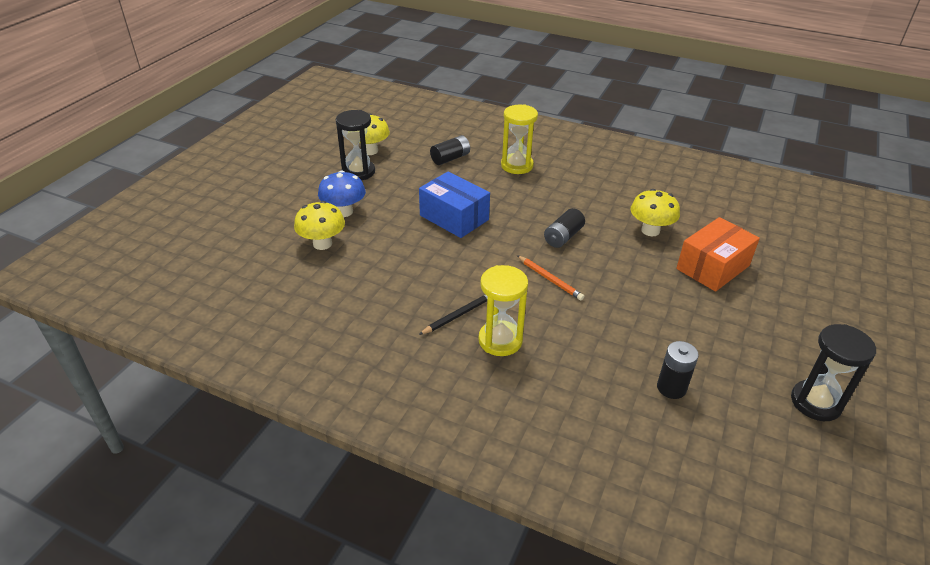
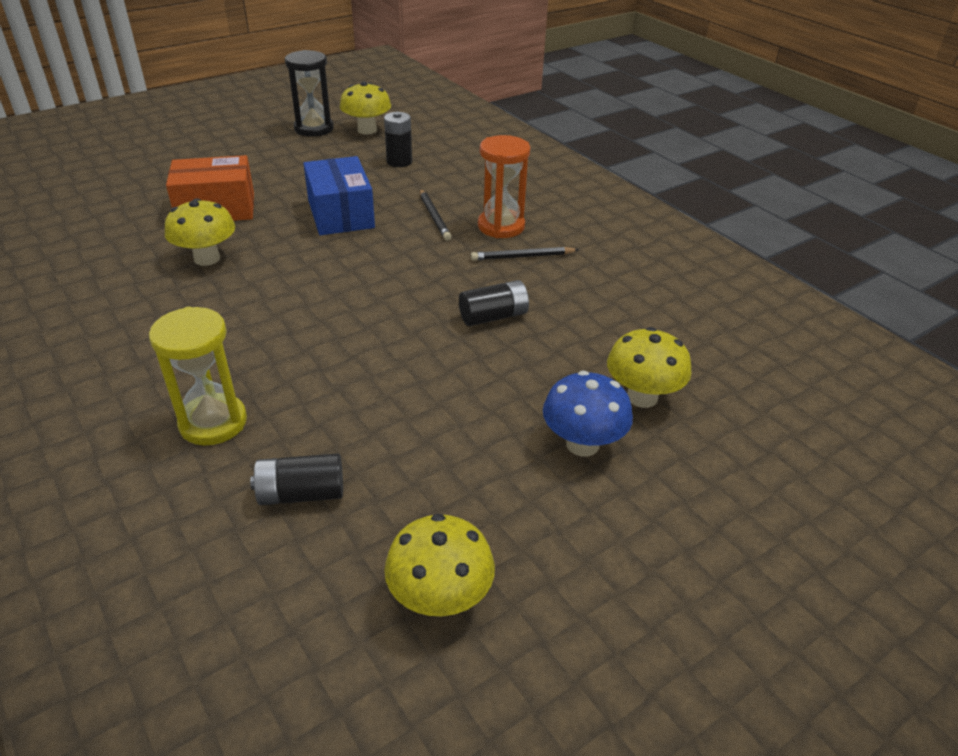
camera: 150 degrees left, 0 degrees up
(358, 172) = (505, 535): black hourglass -> none
(454, 217) = (419, 366): blue box -> blue box (341, 214)
(500, 340) = (501, 226): yellow hourglass -> orange hourglass
(550, 279) = (391, 254): orange pencil -> none
(560, 328) = (434, 217): none -> black pencil
(563, 237) = (314, 288): black battery -> black battery (493, 316)
(770, 429) = (367, 130): none -> yellow mushroom

